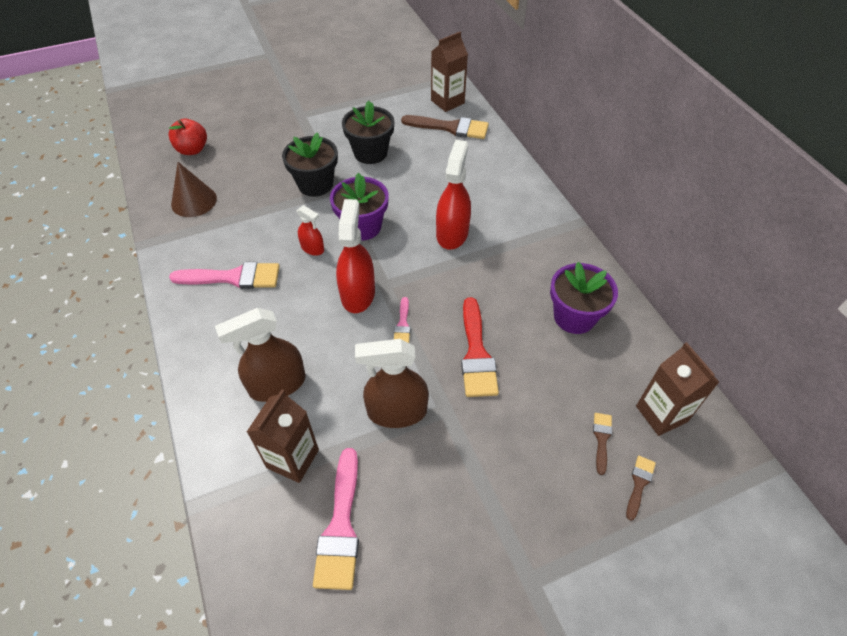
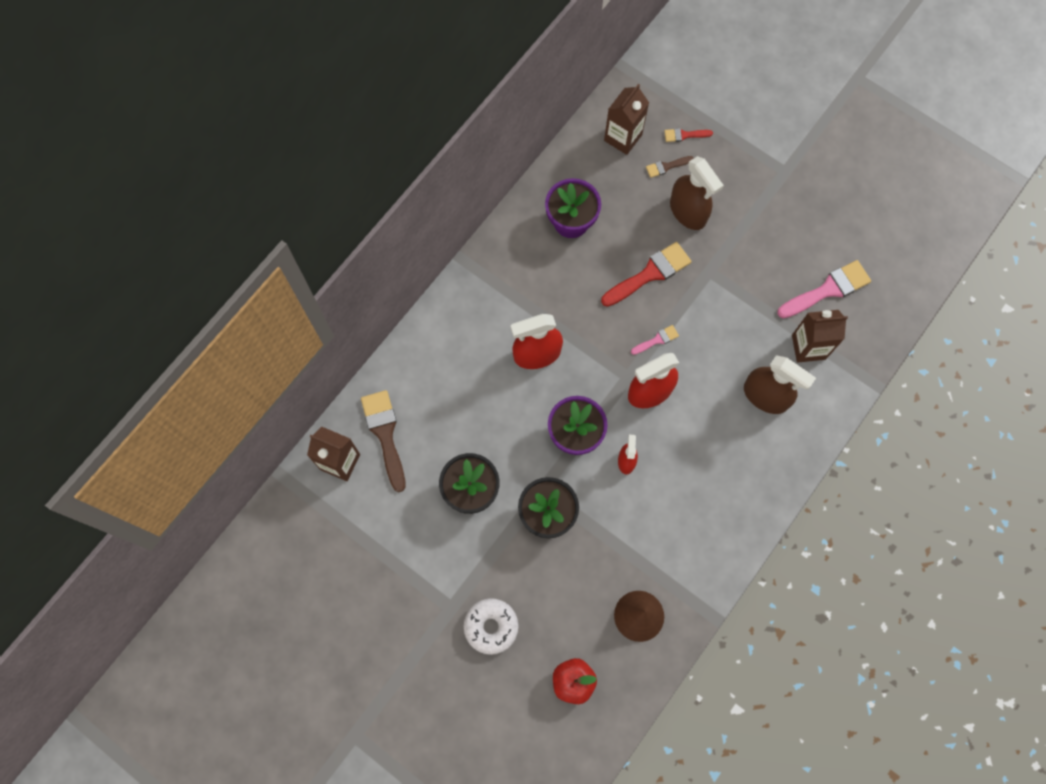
camera: 120 degrees left, 20 degrees up
(233, 277) = (698, 504): pink brush -> none
(269, 127) = (491, 627): none -> white donut
(397, 411) = (731, 302): brown spray bottle -> brown spray bottle (688, 212)
(639, 484) = (684, 135): brown brush -> red brush

